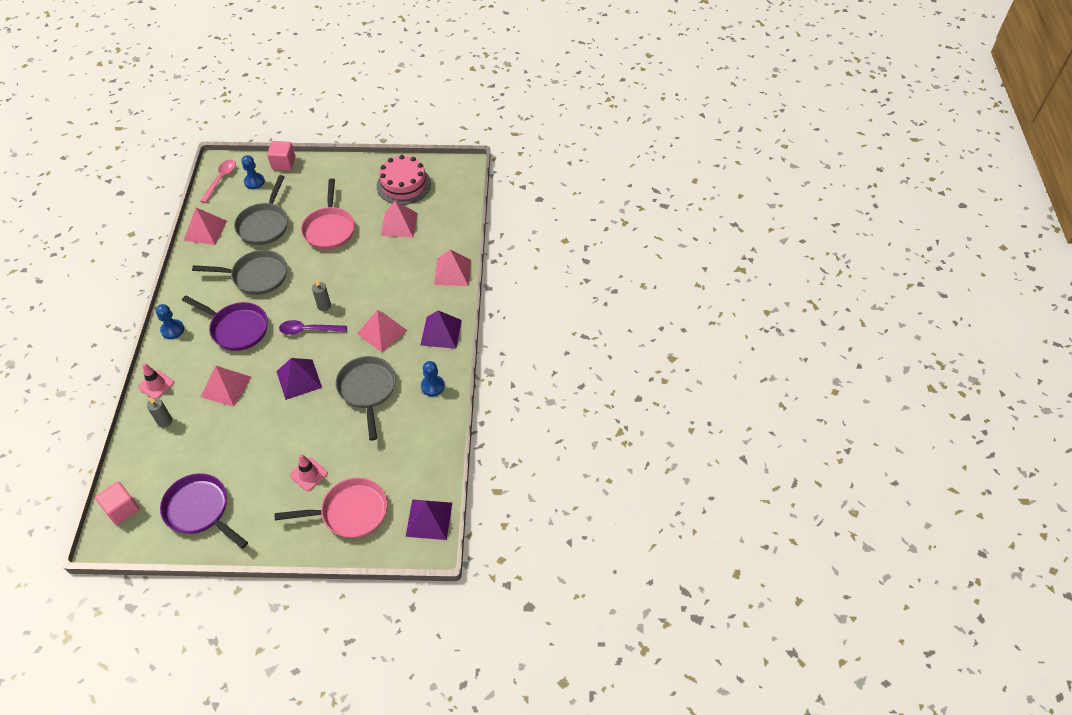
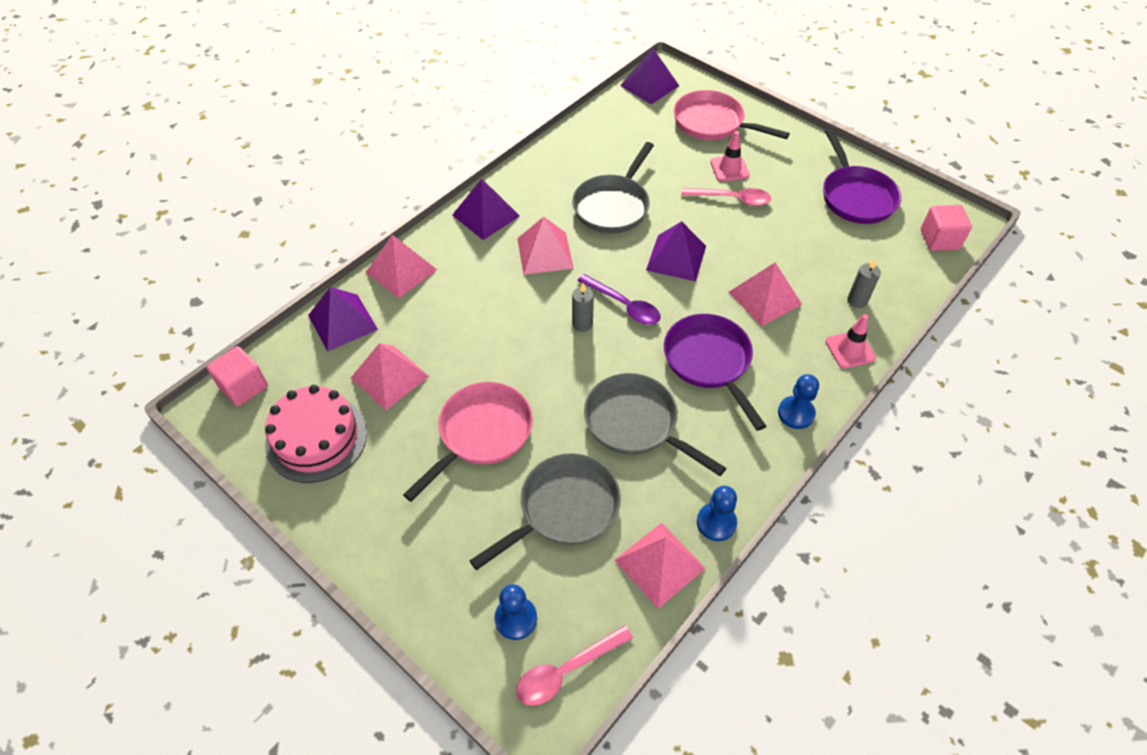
camera: 140 degrees left, 0 degrees up
(283, 163) = (438, 627): pink cube -> pink cube (243, 387)
(290, 448) = (731, 199): none -> pink spoon
(432, 386) = (547, 173): blue pawn -> blue pawn (716, 522)
(451, 231) = (343, 322): none -> purple pyramid

